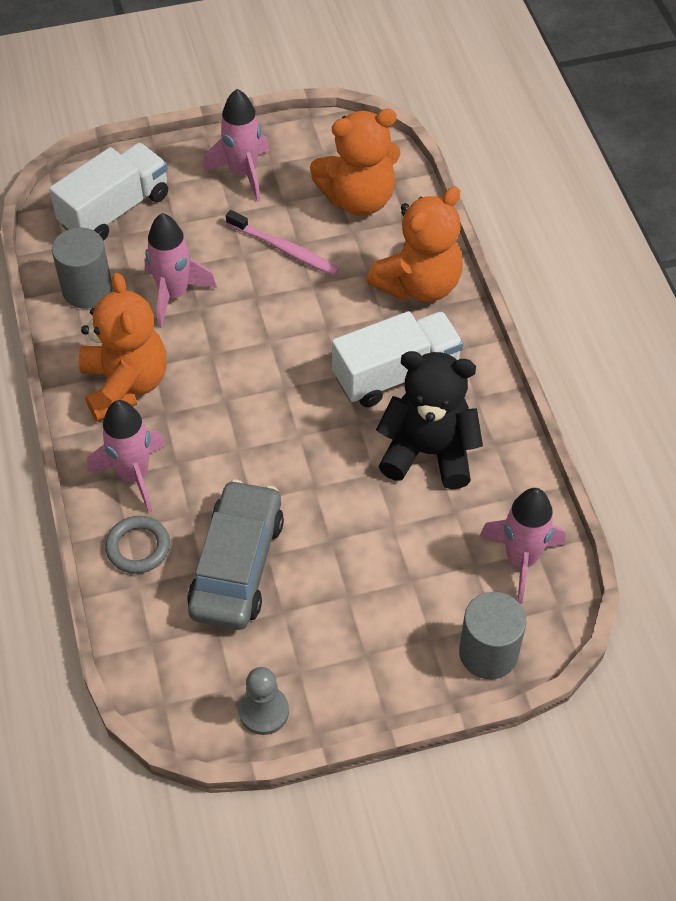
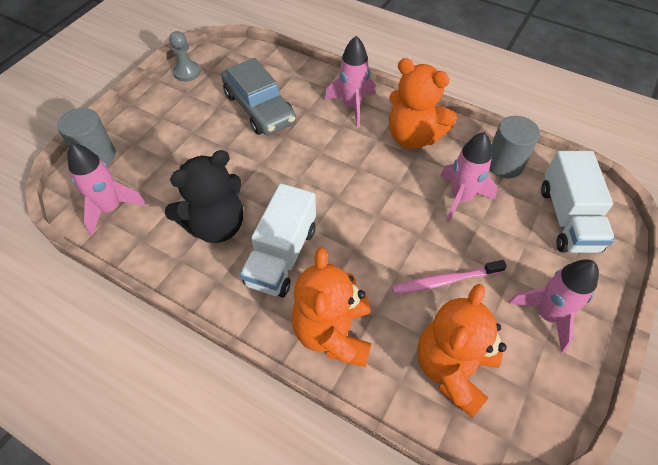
camera: 135 degrees right, 0 degrees up
(138, 547) = (311, 85): grey ring -> none

